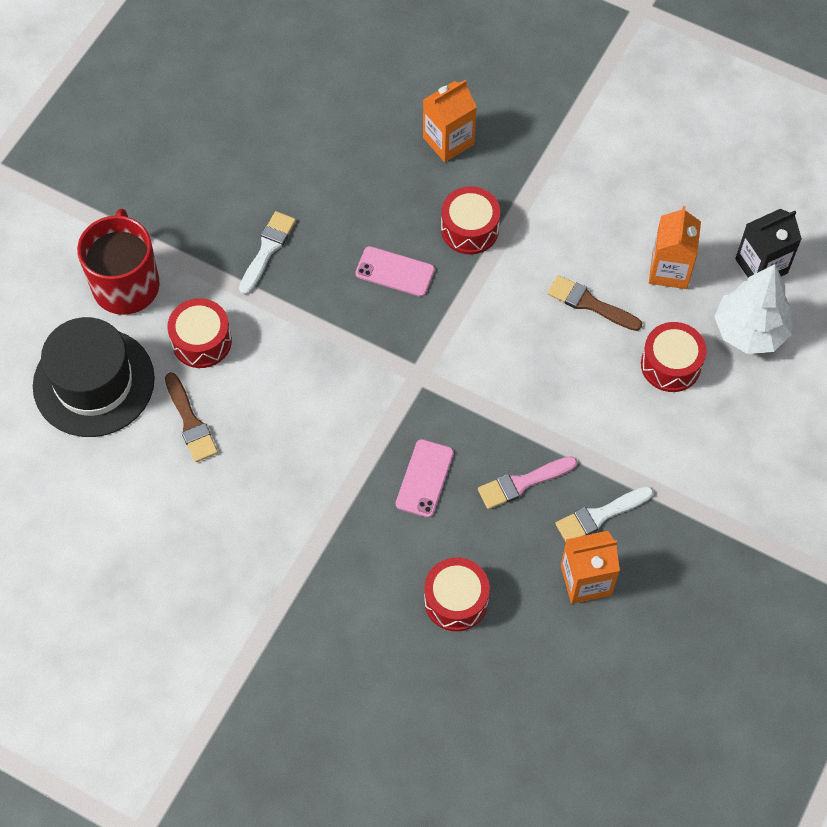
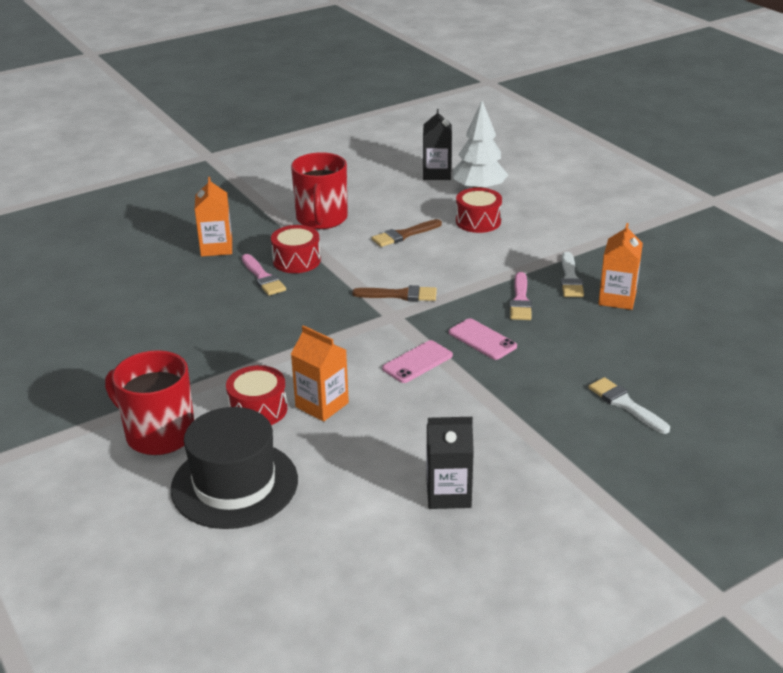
camera: 60 degrees left, 30 degrees down
(168, 557) = (448, 494): none -> black carton
(190, 422) = (328, 439): brown brush -> brown brush (400, 295)
(267, 249) = (212, 350): white brush -> white brush (625, 404)
(395, 271) = (296, 300): pink phone -> pink phone (417, 362)
(418, 217) = (263, 277): none -> pink brush
(456, 600) = (596, 356): red drum -> none
(572, 204) = (321, 219): none -> red mug
(669, 270) = (408, 202): orange carton -> orange carton (322, 405)

